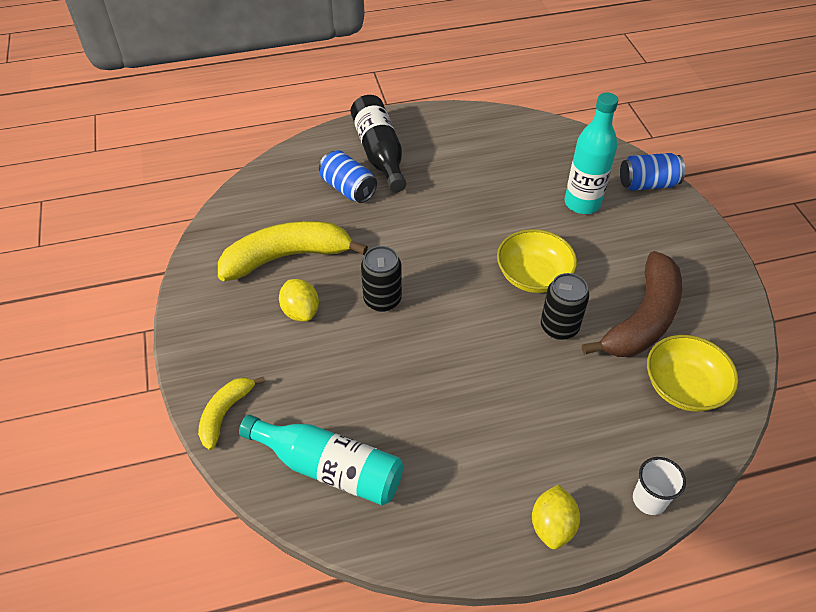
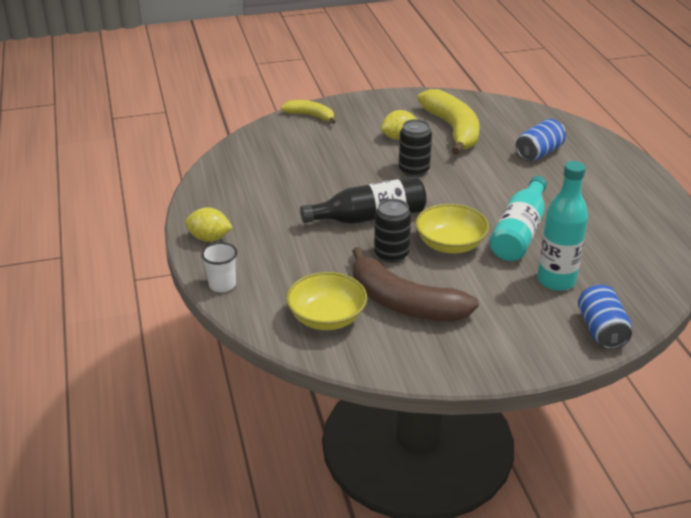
camera: 90 degrees right, 15 degrees down
(329, 467) = (266, 153): turquoise bottle -> turquoise bottle (519, 232)
(379, 153) = (592, 167): black bottle -> black bottle (369, 217)

